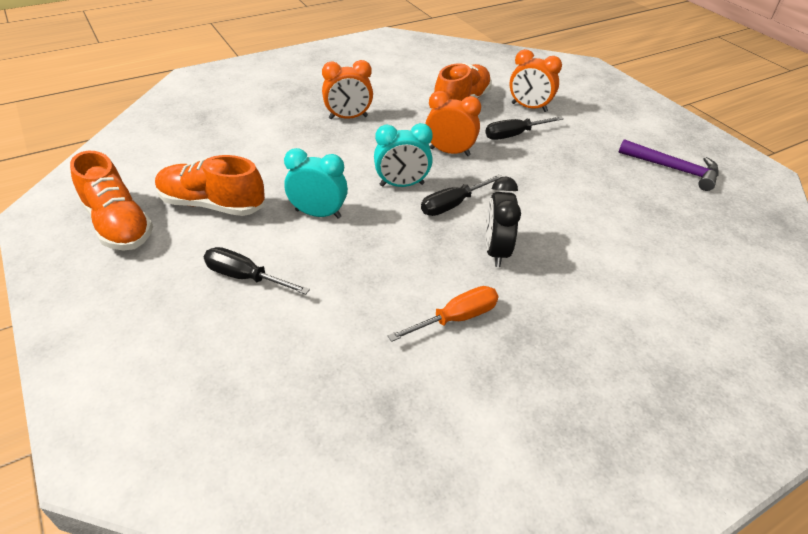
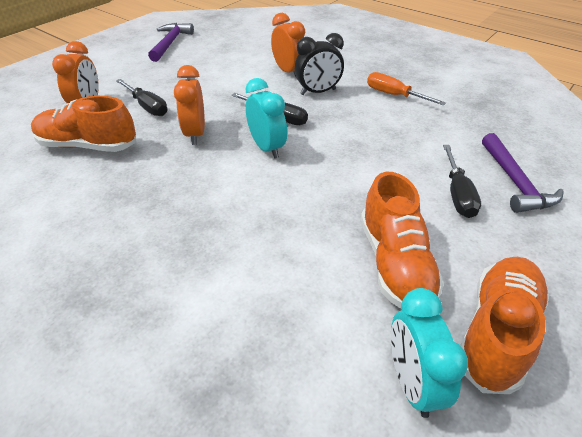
camera: 110 degrees left, 0 degrees up
(223, 332) = (514, 182): none -> purple hammer
(318, 214) = (346, 182): turquoise clock -> turquoise clock (412, 382)
(348, 117) = (151, 220): orange clock -> orange clock (288, 71)

